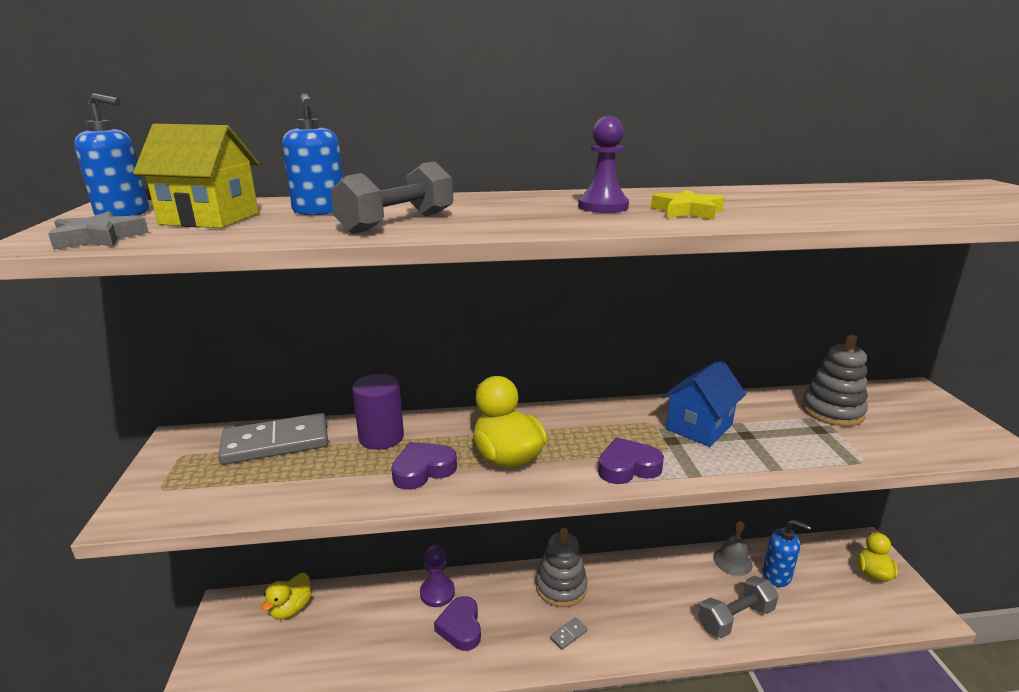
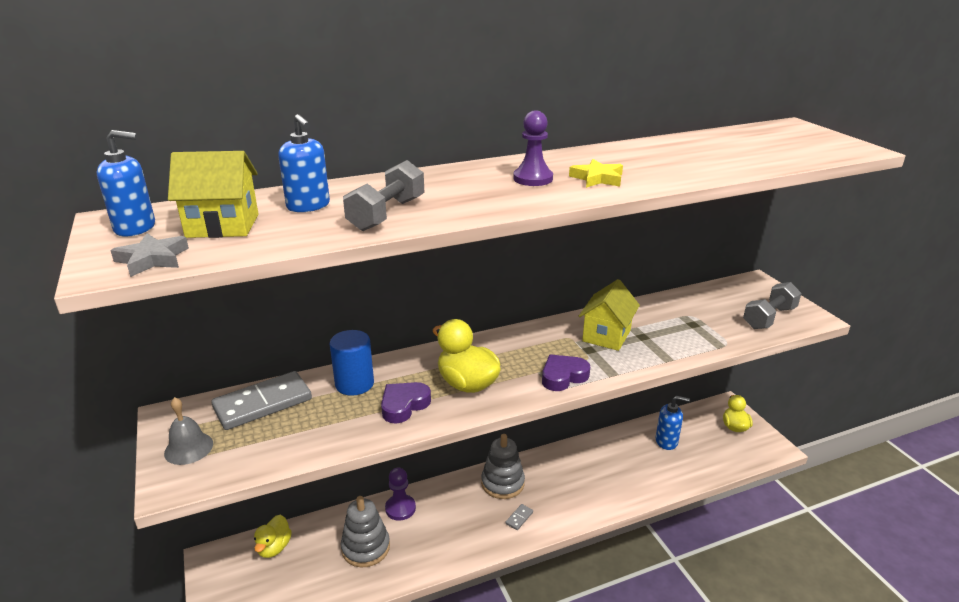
camera: 15 degrees left, 5 degrees up
(381, 437) = (354, 384): purple cylinder -> blue cylinder
(460, 627) = (430, 531): purple heart -> none
(699, 427) = (606, 335): blue house -> yellow house
(732, 561) = (632, 437): grey bell -> grey bell (189, 448)
(735, 618) = (642, 479): grey dumbbell -> grey dumbbell (769, 318)
(832, 411) = (699, 308): grey stacking toy -> grey stacking toy (365, 547)

